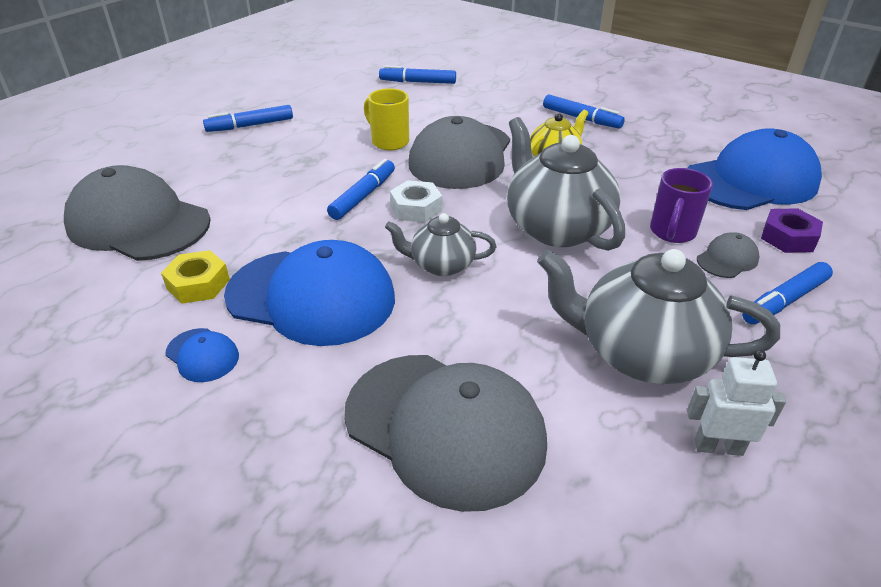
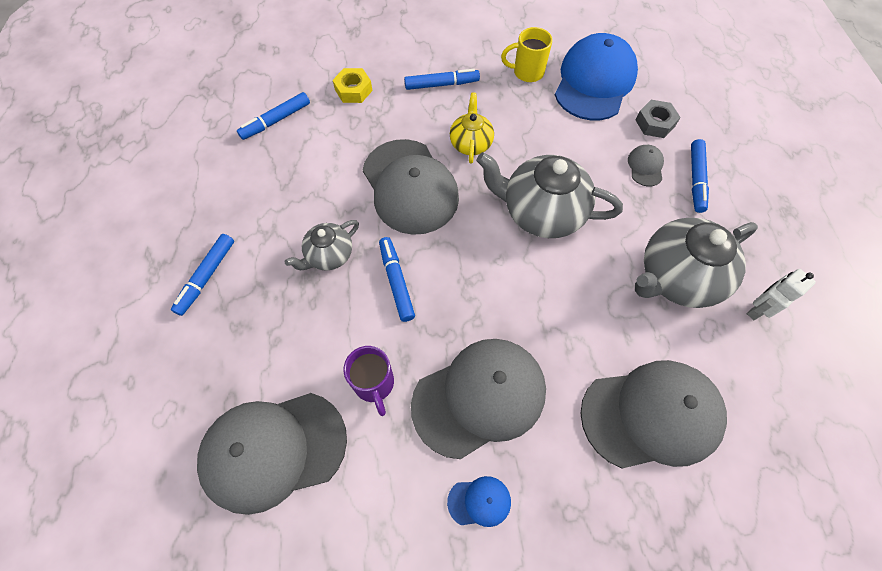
camera: 45 degrees left, 25 degrees up
(198, 284) = (398, 456): yellow nut -> yellow nut (353, 90)
(311, 296) = (479, 397): blue cap -> grey cap
(389, 142) = (342, 210): yellow mug -> yellow mug (527, 72)
(416, 208) = (444, 264): white nut -> none
(441, 265) = (517, 302): grey teapot -> grey teapot (329, 255)
(672, 232) = (601, 165): purple mug -> purple mug (374, 384)
(788, 238) = (655, 123): purple nut -> grey nut

